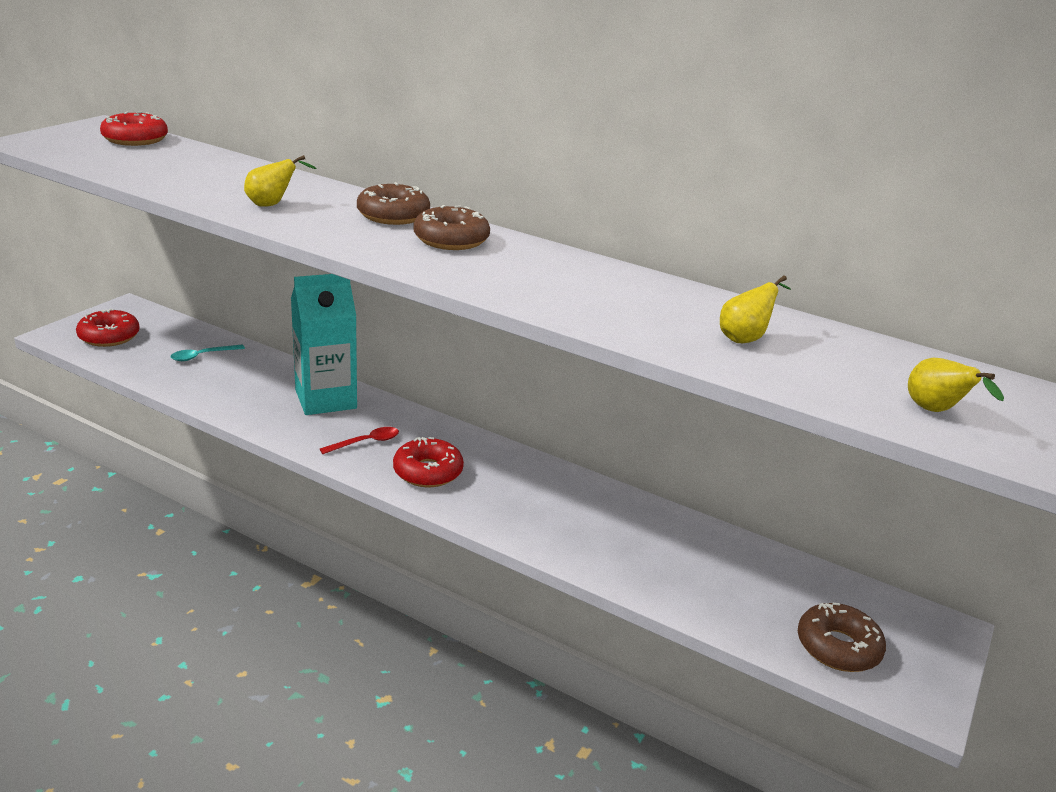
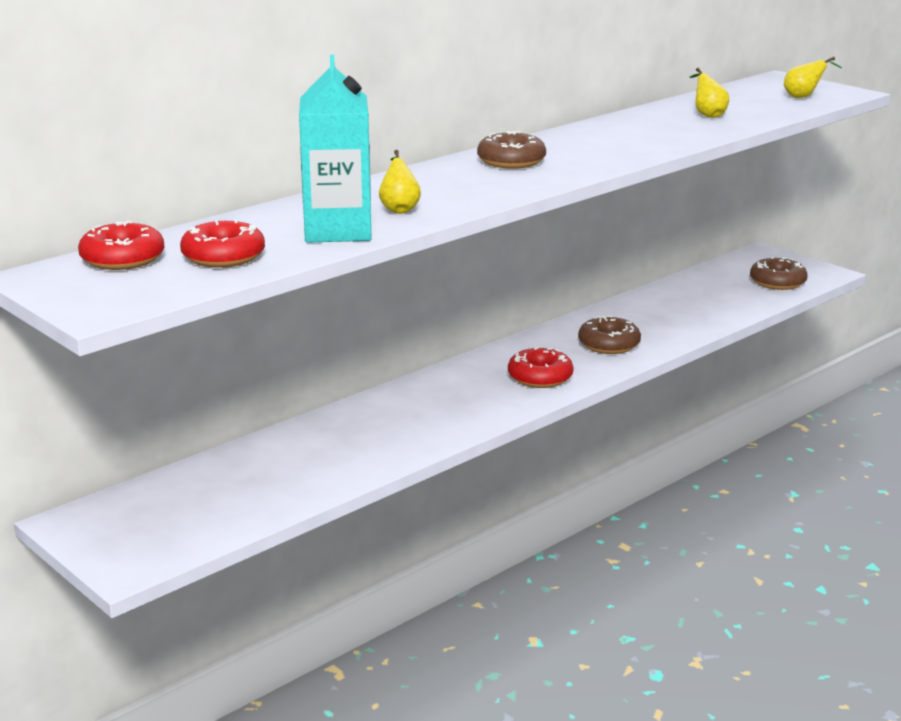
camera: 70 degrees left, 5 degrees down
(109, 336) = (156, 532): red donut -> red donut (223, 256)
(202, 356) = (250, 473): turquoise spoon -> none
(326, 399) = (388, 411): turquoise carton -> turquoise carton (338, 231)
(366, 442) = (480, 399): red spoon -> none
(393, 215) = (443, 173): brown donut -> brown donut (609, 344)

